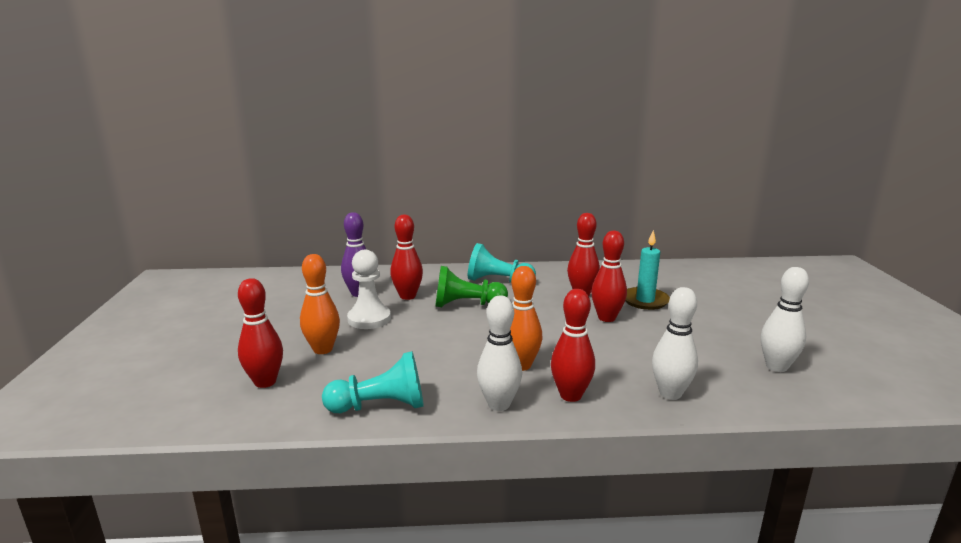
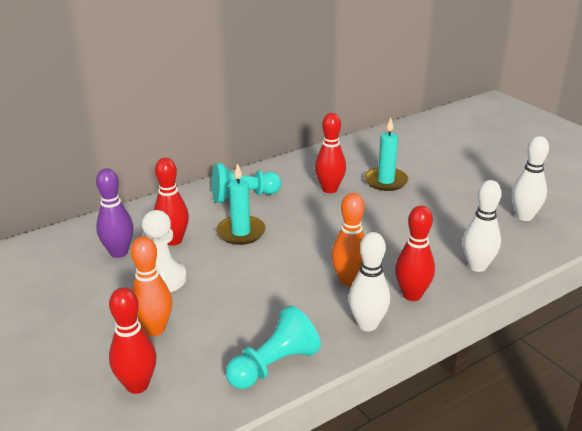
camera: 30 degrees left, 10 degrees up
(466, 305) = (241, 232): green pawn -> turquoise candle
(606, 318) = (372, 209): red bowling pin -> none

